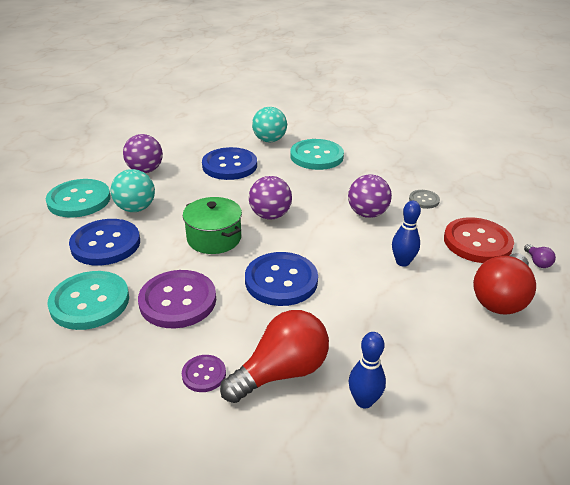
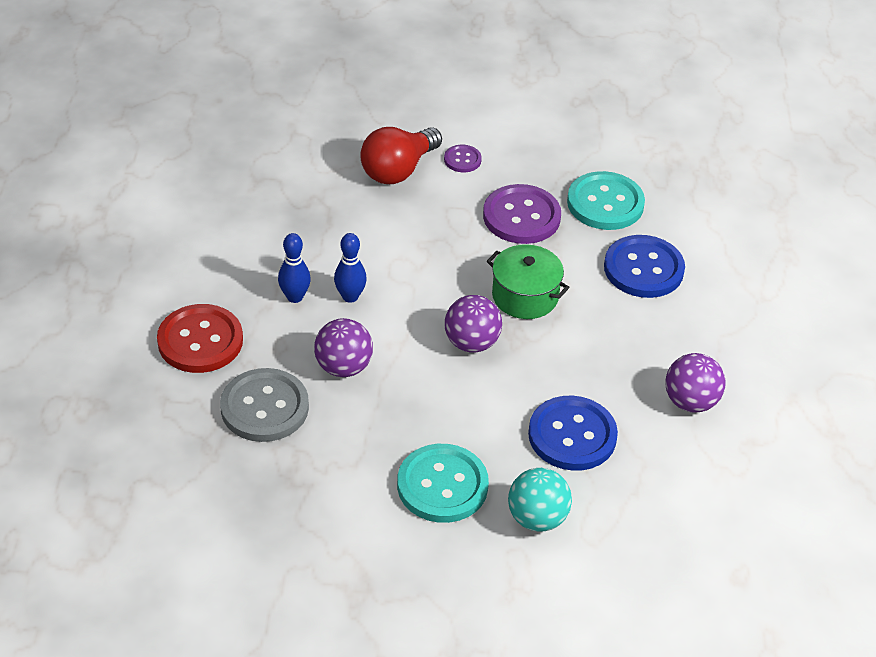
camera: 165 degrees right, 10 degrees up
(79, 200) = (732, 328): turquoise button -> none
(136, 208) = (649, 326): turquoise ball -> none
(281, 280) = (426, 253): blue button -> none
(364, 401) = (325, 159): blue bowling pin -> blue bowling pin (350, 297)
(424, 200) = (264, 407): grey button -> grey button, size x2.01
(501, 298) = (189, 268): red light bulb -> none
(537, 262) = (133, 321): purple light bulb -> none

